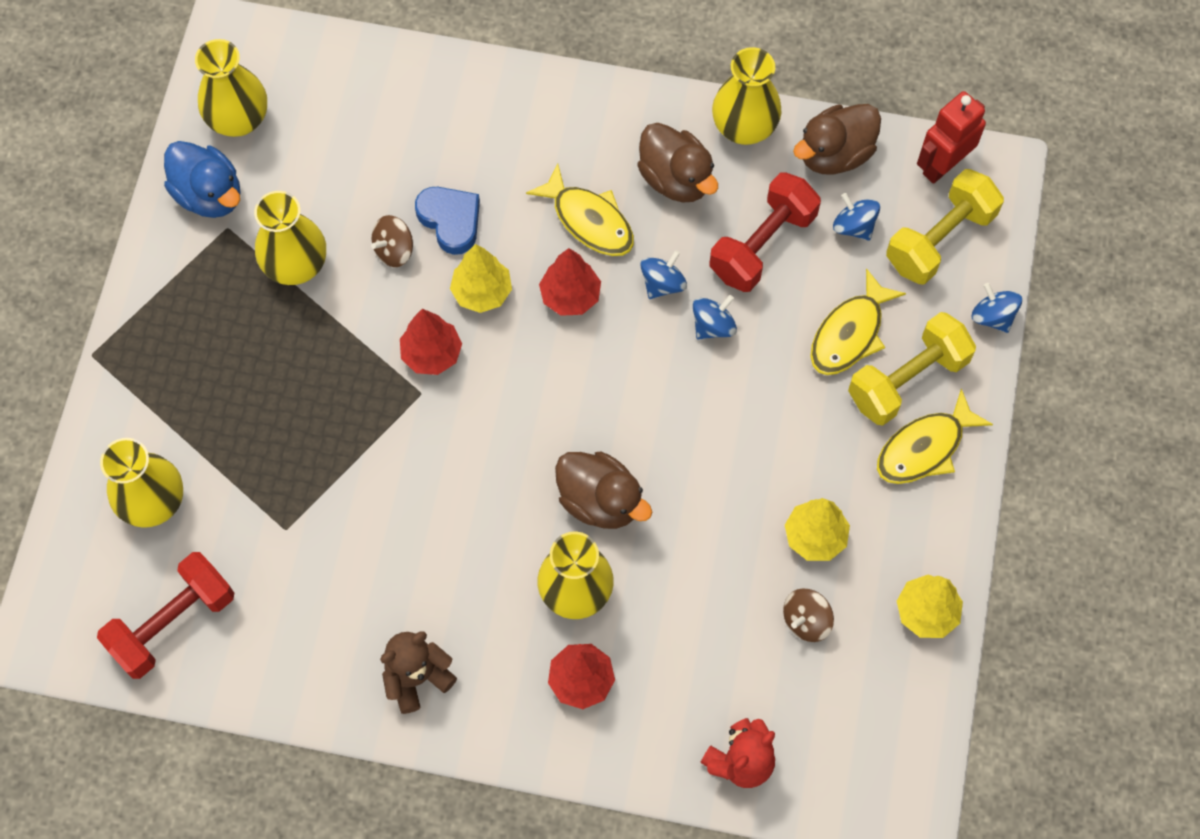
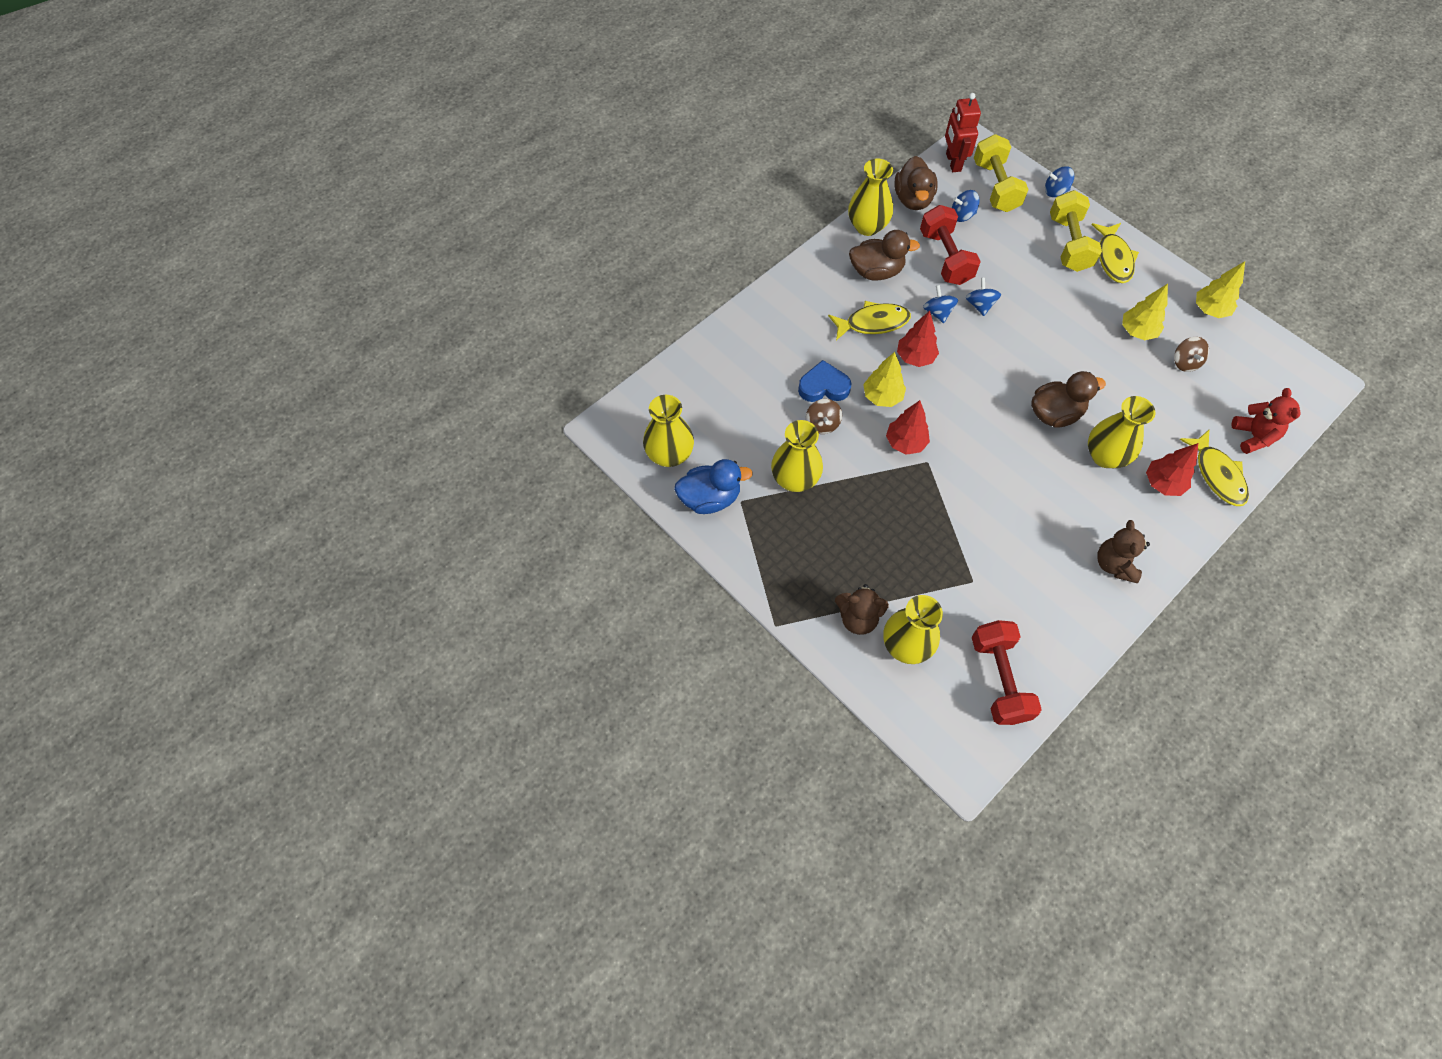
camera: 55 degrees left, 5 degrees down
(155, 433) = (858, 618): none -> brown teddy bear
(849, 333) = (1025, 251): yellow fish -> yellow fish (1217, 474)

